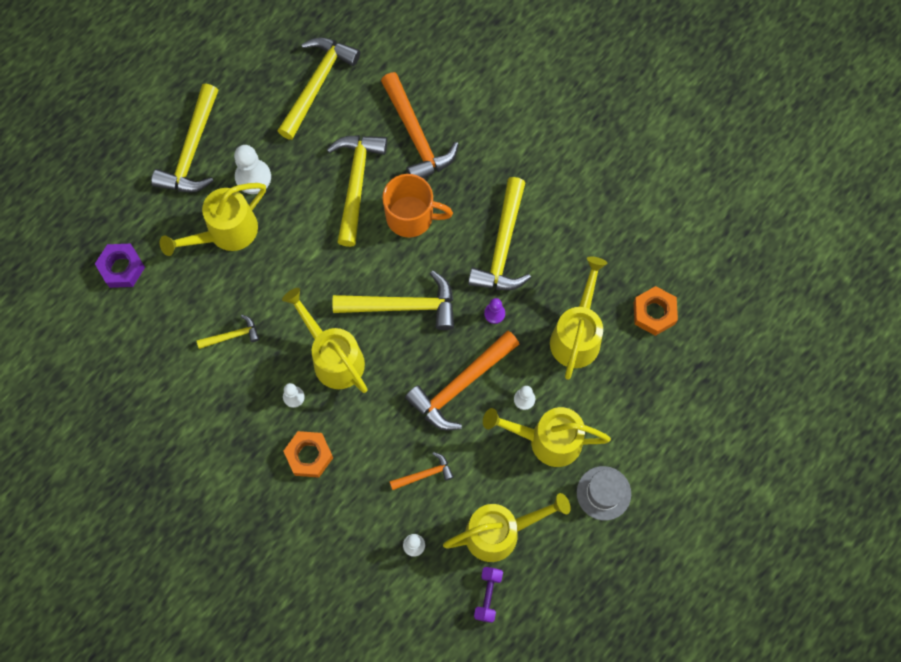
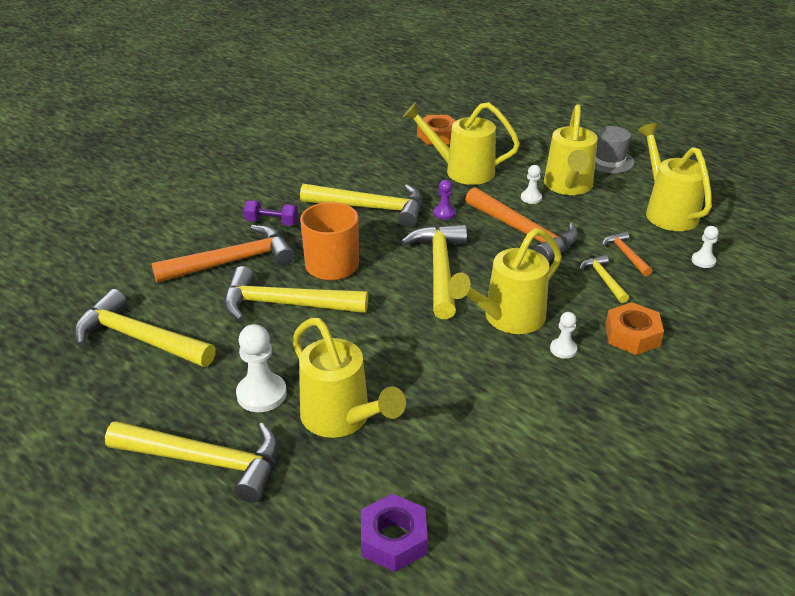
camera: 90 degrees left, 35 degrees down
(232, 335) = (491, 407): yellow hammer -> yellow hammer (603, 279)
(488, 595) = (731, 218): purple dumbbell -> purple dumbbell (272, 222)

